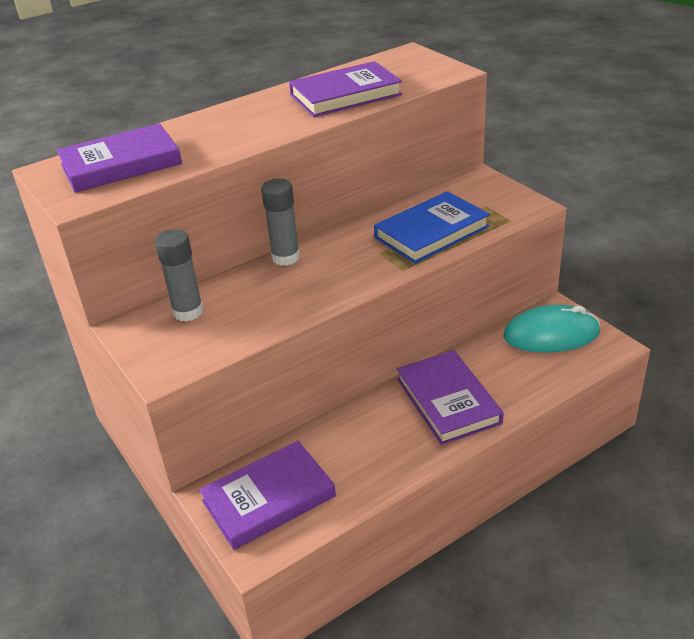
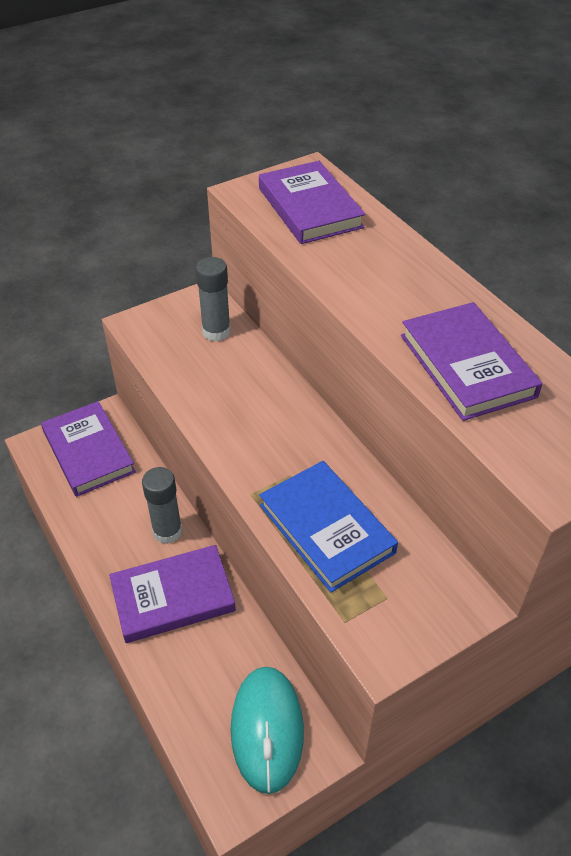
camera: 90 degrees right, 10 degrees up
(286, 257) = (294, 396): grey glue stick -> grey glue stick (167, 531)

